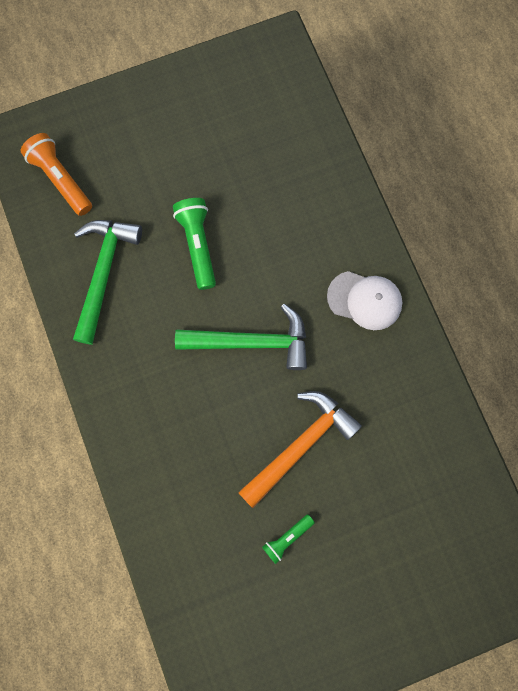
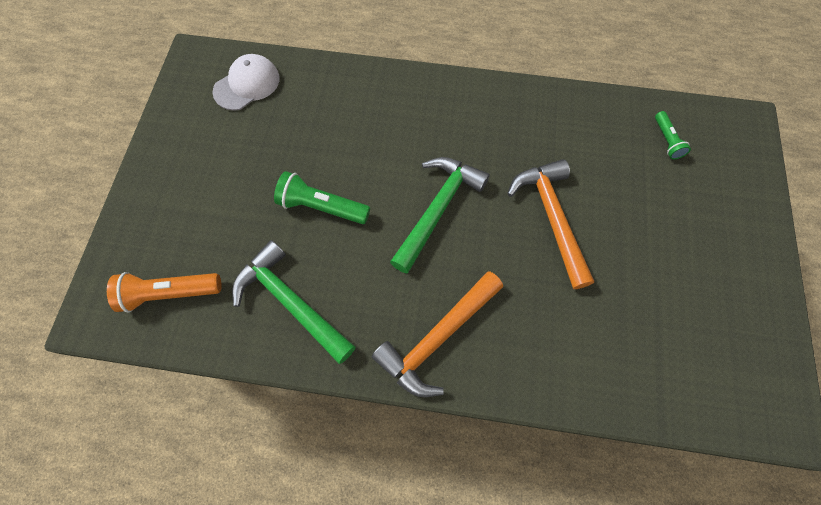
camera: 60 degrees left, 10 degrees down
(137, 403) = (437, 338): none -> orange hammer
(287, 538) = (630, 271): green flashlight -> green flashlight (666, 140)
(365, 300) = (454, 109): white cap -> white cap (247, 85)

